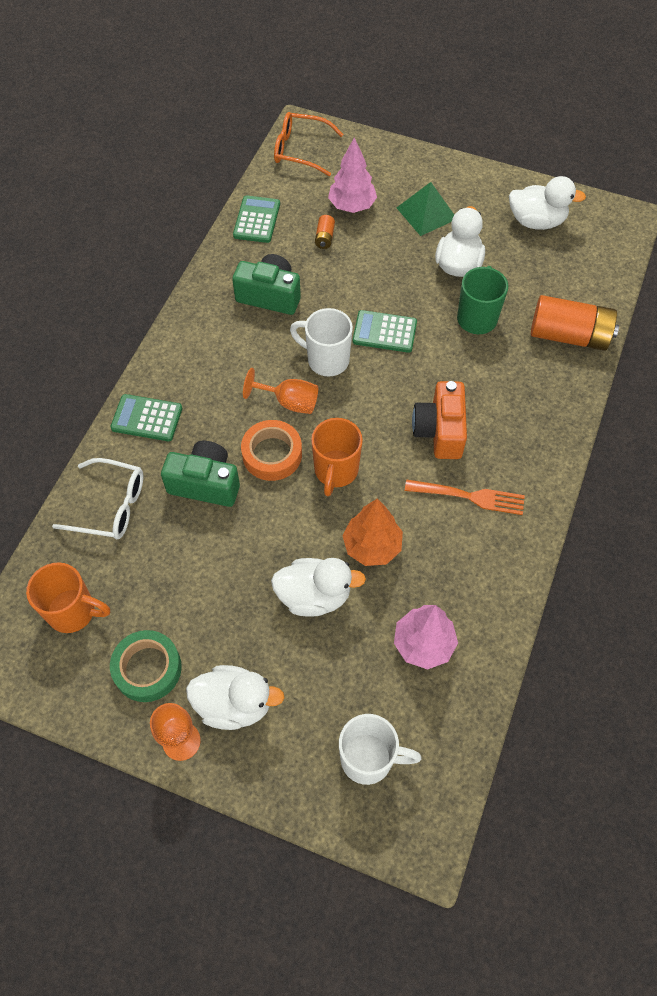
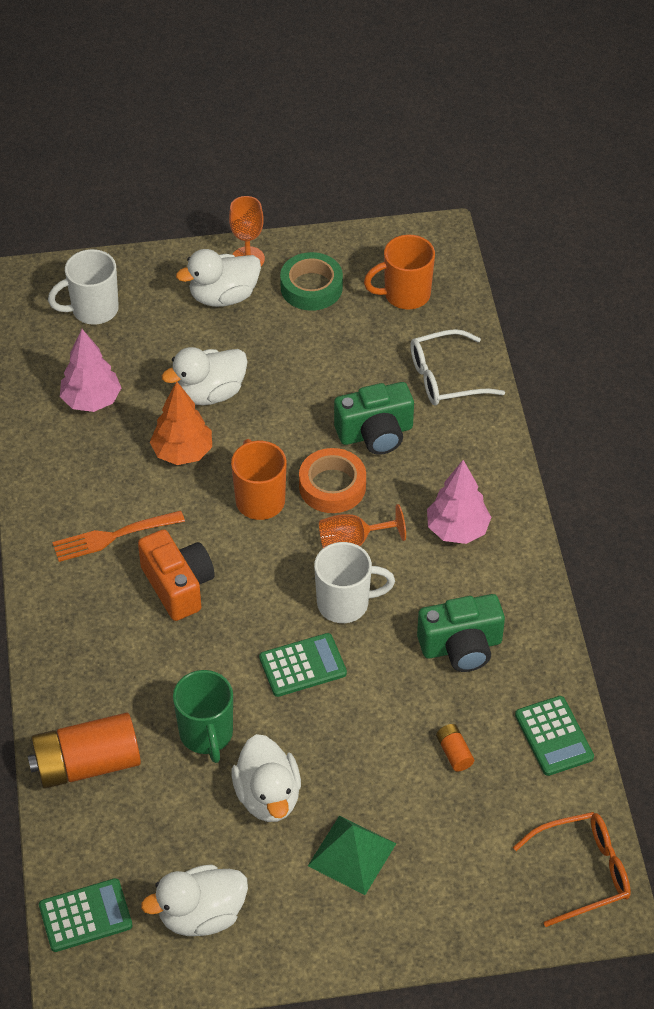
camera: 150 degrees right, 10 degrees down
(147, 418) = (480, 462): green calculator -> green calculator (85, 916)
(352, 206) = (453, 817): pink tree -> pink tree (457, 530)

